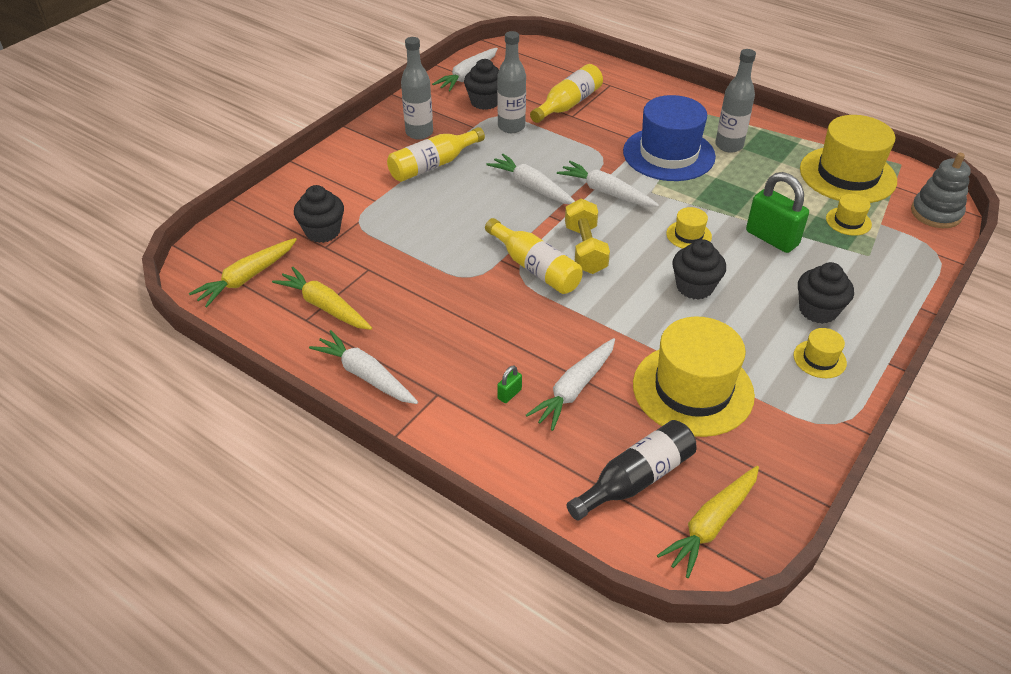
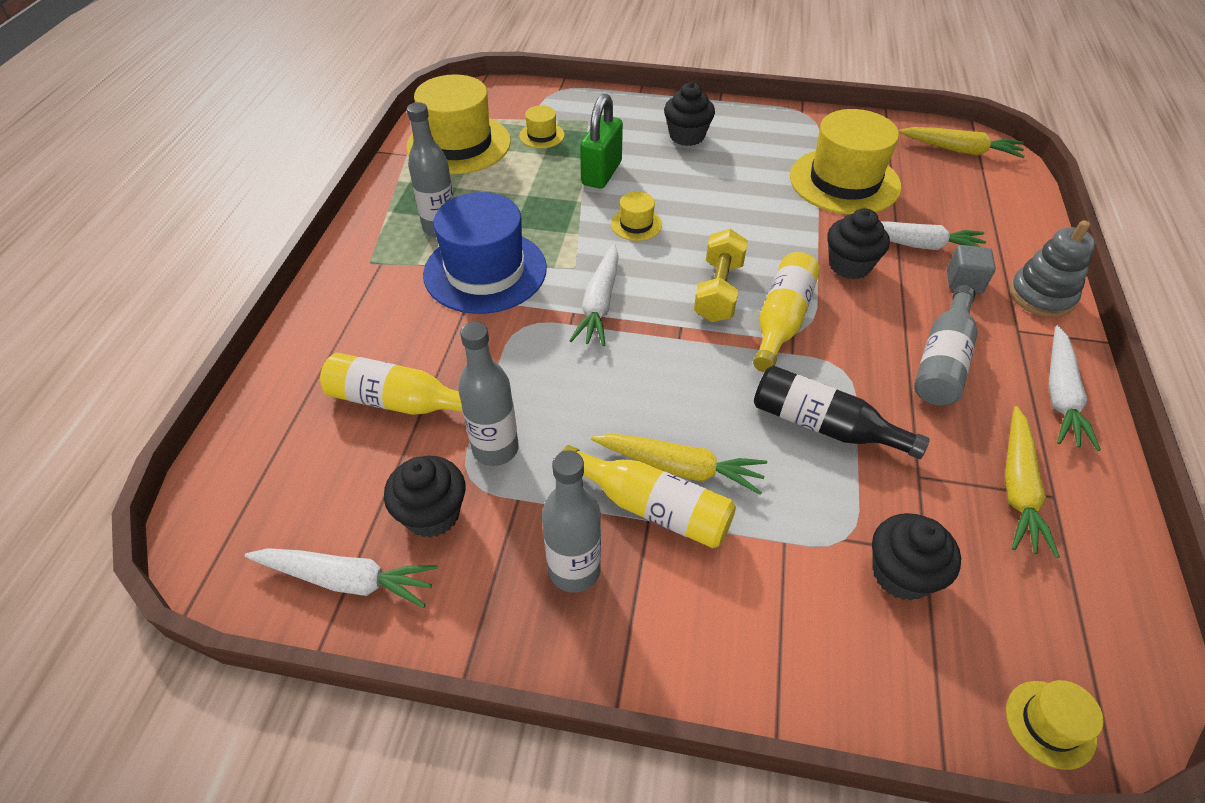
camera: 115 degrees left, 5 degrees up
(247, 278) = (1066, 617): yellow carrot -> yellow carrot (679, 468)
(441, 330) = (942, 360): none -> grey bottle
(509, 394) = (964, 282): green padlock -> grey cube
(532, 187) = (633, 373): white carrot -> none
(585, 249) = (718, 291): yellow dumbbell -> yellow dumbbell turned 45 degrees counterclockwise
(635, 479) = (964, 190): black bottle -> black bottle (824, 425)
(694, 287) = (714, 205): black cupcake -> black cupcake (849, 265)
(819, 359) = (746, 128): yellow hat -> yellow hat (1050, 724)
(936, 213) = (497, 94): grey stacking toy -> grey stacking toy (1041, 296)

